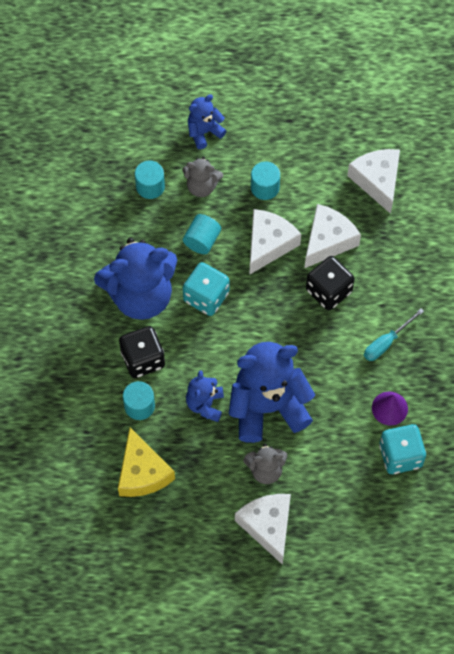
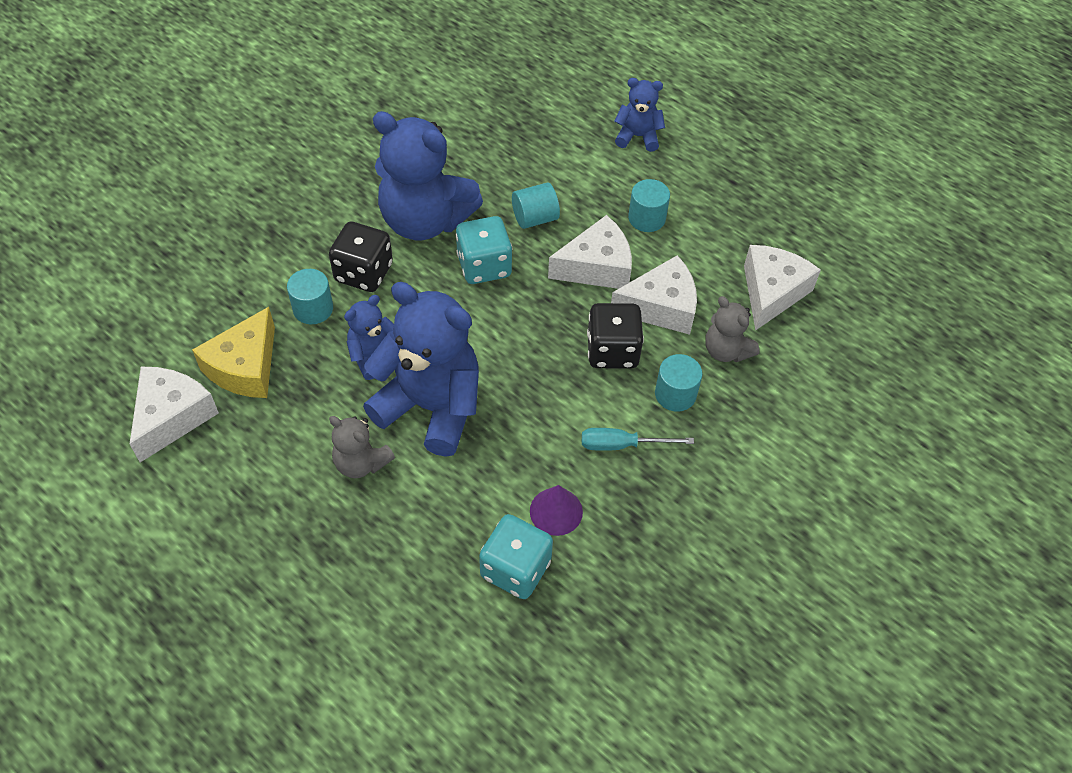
camera: 40 degrees right, 10 degrees down
(150, 186) = (537, 144): turquoise cylinder -> turquoise cylinder (675, 394)
(202, 186) = (585, 176): grey teddy bear -> grey teddy bear (726, 350)
(268, 526) = (300, 519): white cheese -> white cheese (172, 417)

